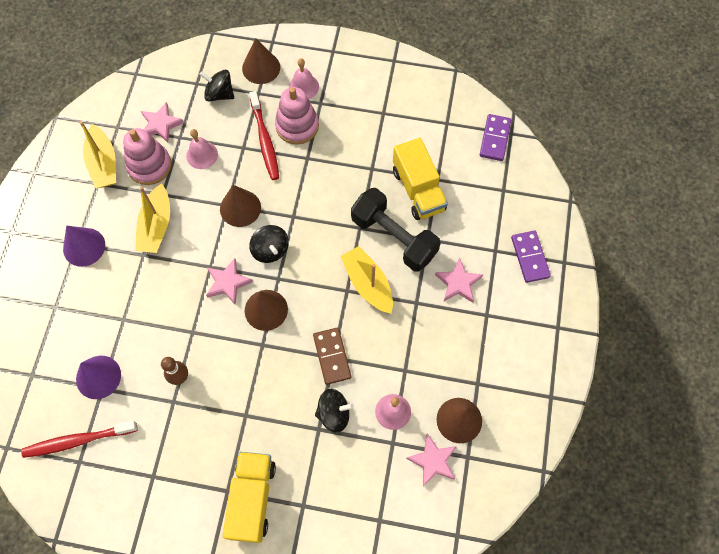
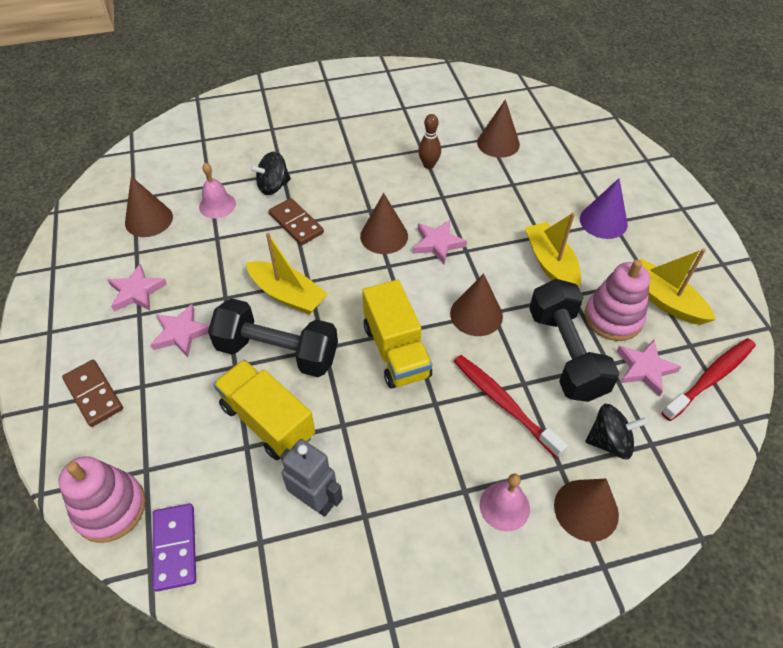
camera: 155 degrees right, 15 degrees down
(78, 440) = (478, 107): red toothbrush -> red toothbrush (710, 378)
(98, 377) = (498, 143): purple cone -> brown cone
(202, 155) = (565, 354): pink bell -> black dumbbell
(252, 499) = (315, 120): yellow truck -> yellow truck (396, 351)
(270, 250) = (414, 287): black spinning top -> none
(297, 126) = (475, 441): pink stacking toy -> pink stacking toy (110, 508)
(407, 131) = (315, 500): none -> grey robot
(433, 461) = (166, 186): pink star -> pink star (137, 292)
(530, 257) = (93, 394): purple domino -> brown domino

